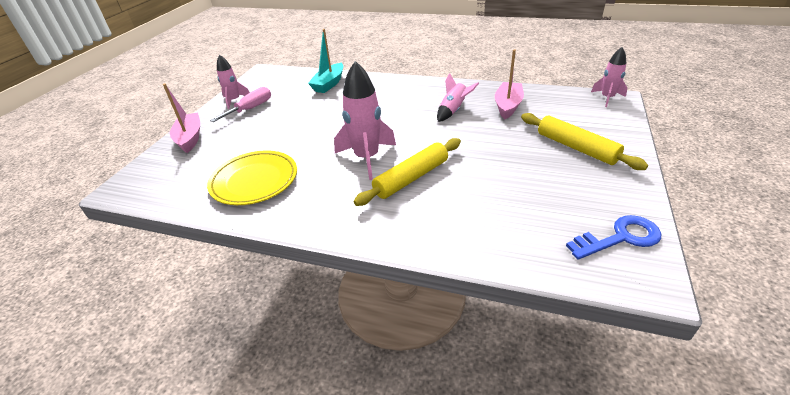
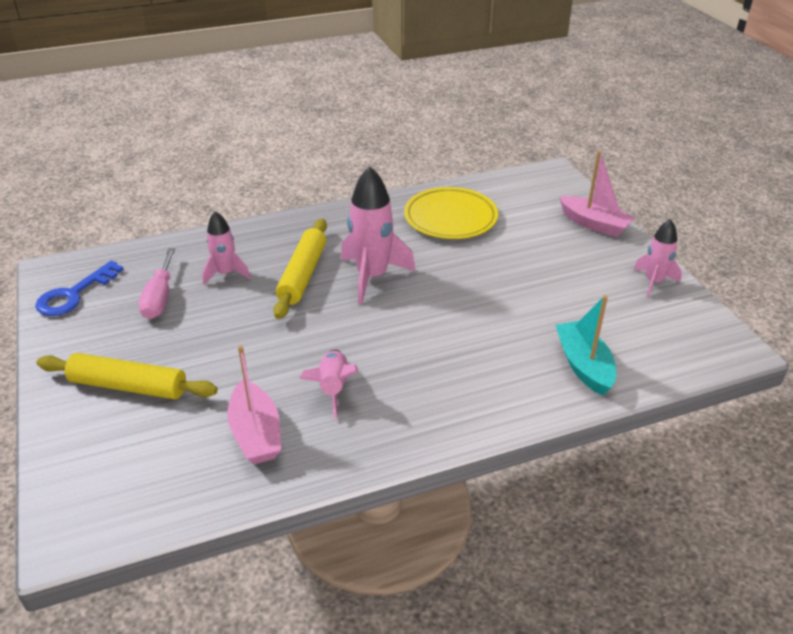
camera: 140 degrees right, 0 degrees up
(250, 109) = (607, 279): pink screwdriver -> pink screwdriver (160, 298)
(607, 98) = (86, 530): pink rocket -> pink rocket (226, 273)

